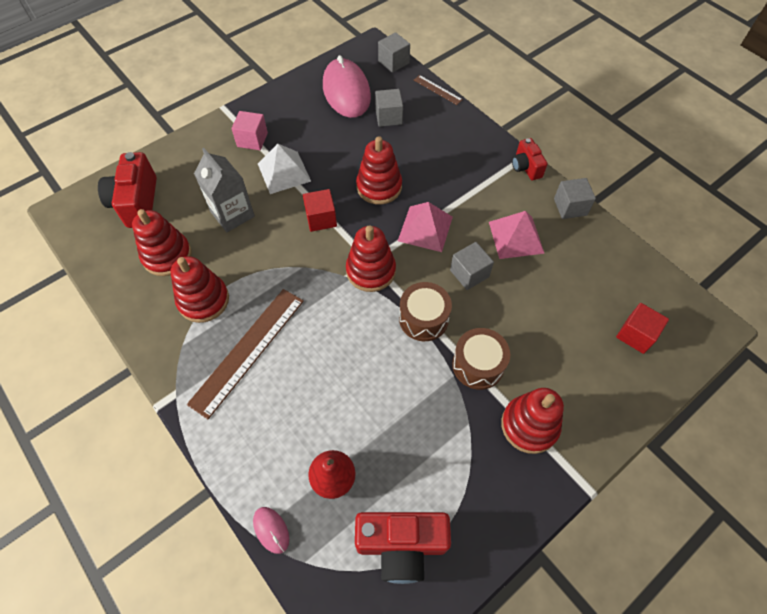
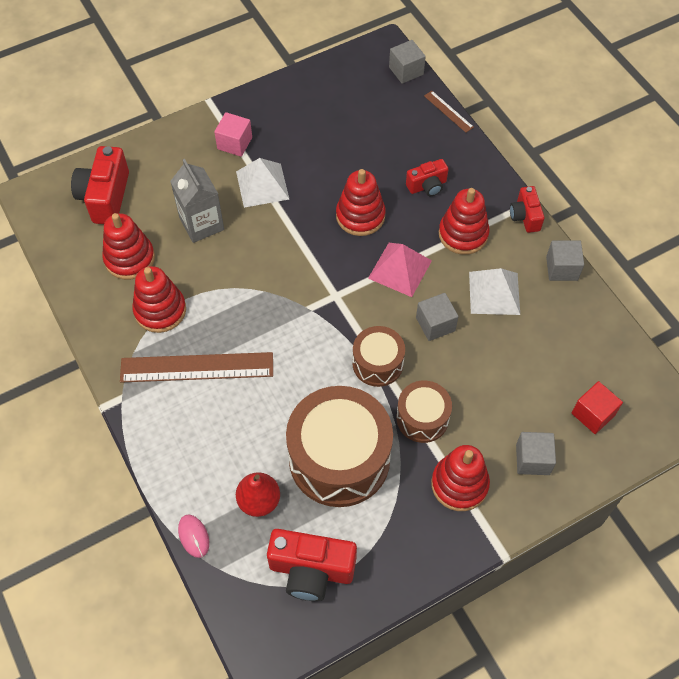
camera: 10 degrees right, 0 degrees up
(248, 350) = (197, 367): brown ruler -> brown ruler turned 45 degrees clockwise
(321, 219) = (292, 242): red cube -> none
(346, 91) = (346, 100): pink mouse -> none
(371, 271) = (334, 306): red stacking toy -> red stacking toy (463, 234)
(388, 117) = (387, 137): grey cube -> grey cube (532, 459)
(406, 419) = (339, 458): none -> brown drum
(433, 153) = (427, 186): none -> red camera
(516, 237) = (494, 293): pink pyramid -> white pyramid

